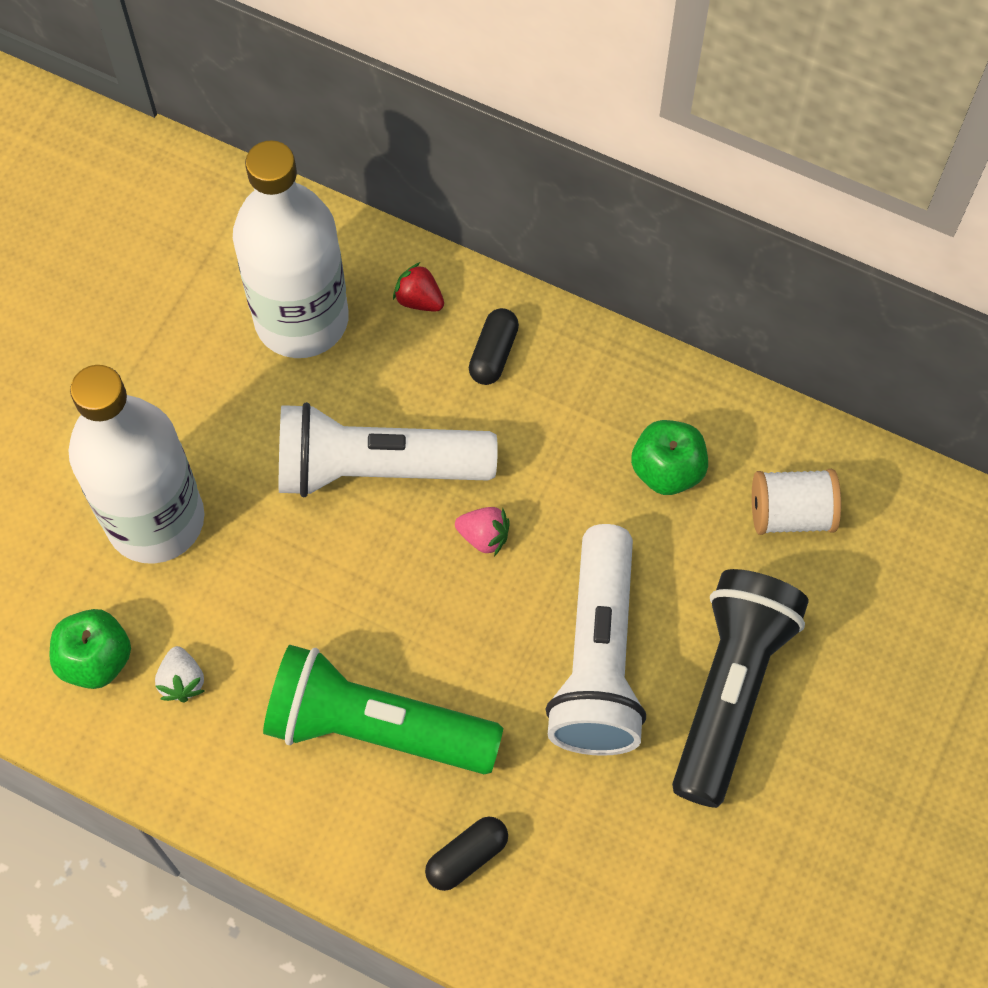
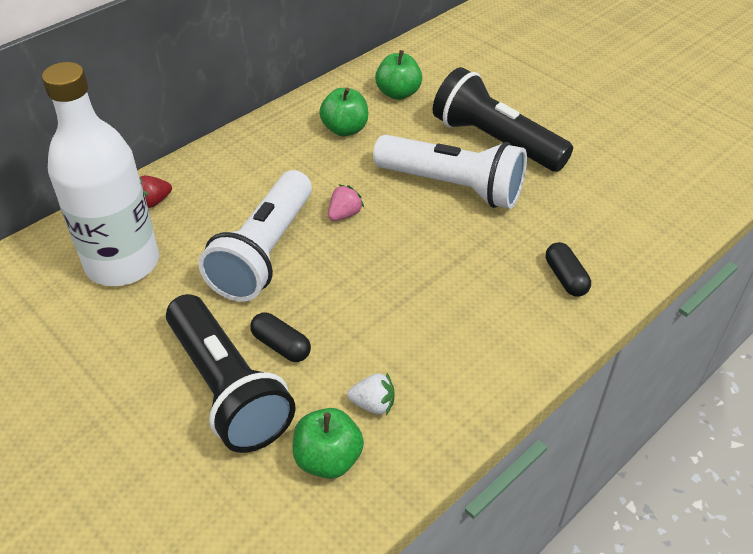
camera: 70 degrees left, 20 degrees down
(155, 520) = (228, 389): white bottle -> black flashlight
(375, 727) = (456, 301): green flashlight -> none
(493, 354) = (219, 178): black capsule -> black capsule (281, 346)
(790, 513) = (398, 93): white spool -> green apple

